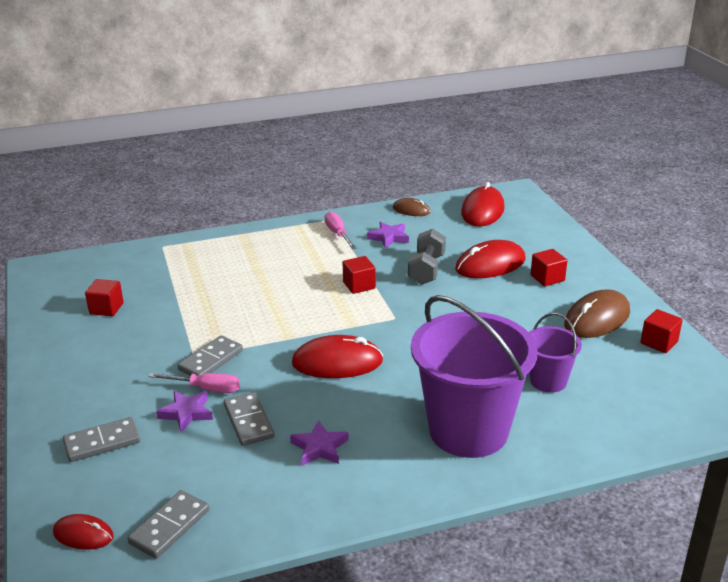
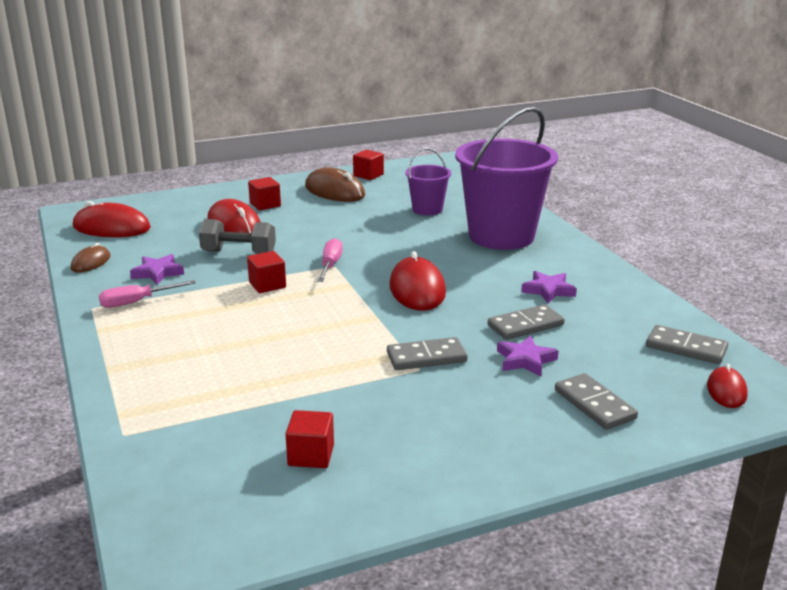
camera: 95 degrees left, 5 degrees down
(206, 389) = (480, 354): pink screwdriver -> pink screwdriver (330, 265)
(211, 360) = (426, 357): grey domino -> grey domino turned 45 degrees counterclockwise

